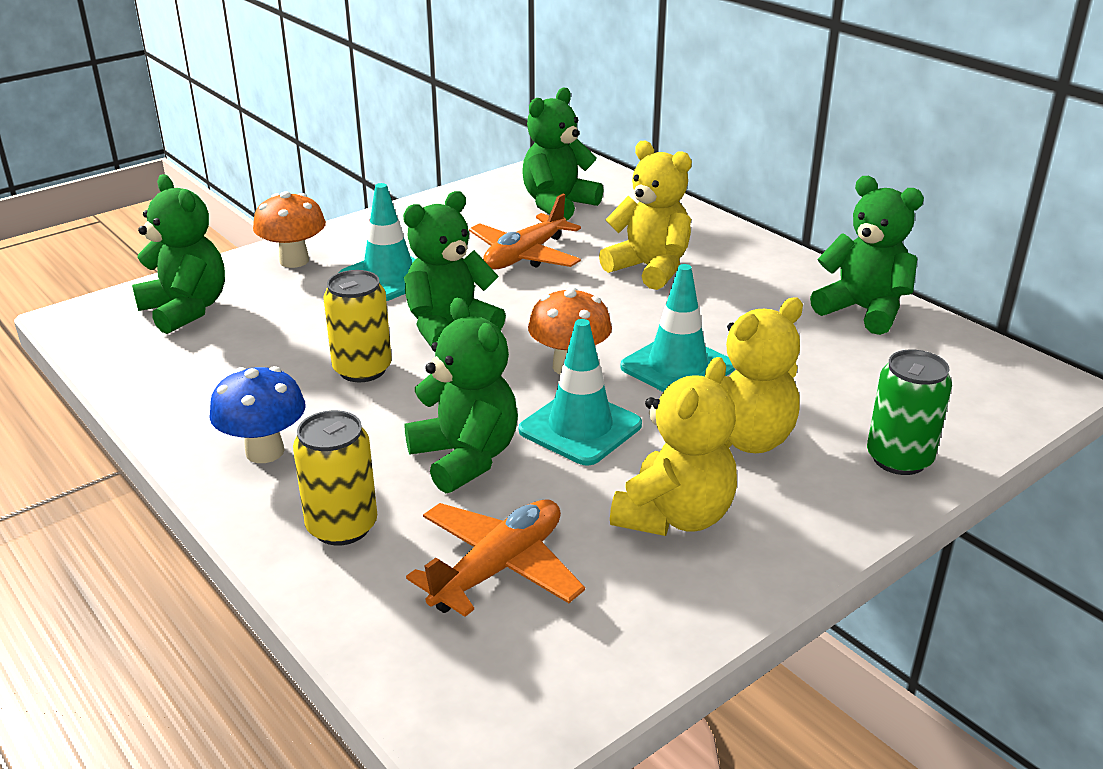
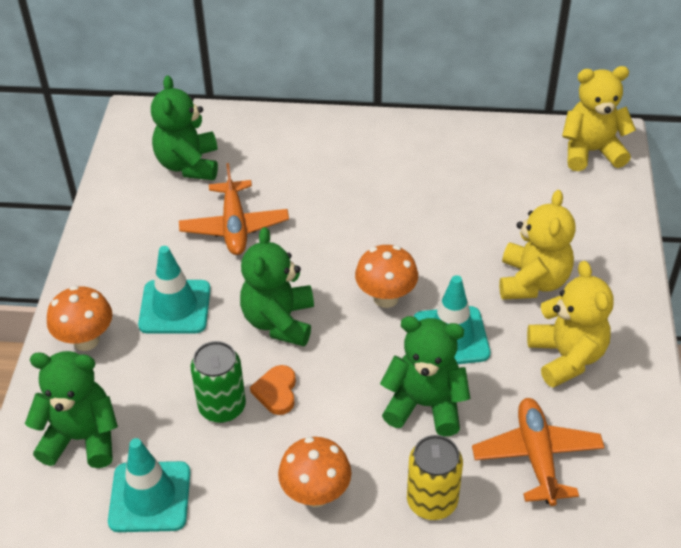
camera: 45 degrees left, 15 degrees up
(265, 452) = (316, 494): blue mushroom -> orange mushroom
(362, 369) = (276, 392): yellow can -> orange heart
(649, 269) = (323, 185): yellow teddy bear -> yellow teddy bear (591, 151)
(677, 367) = (439, 255): turquoise traffic cone -> turquoise traffic cone (150, 497)
(863, 310) = (473, 142): green teddy bear -> none
(899, 459) = (609, 240): green can -> green can (222, 407)

